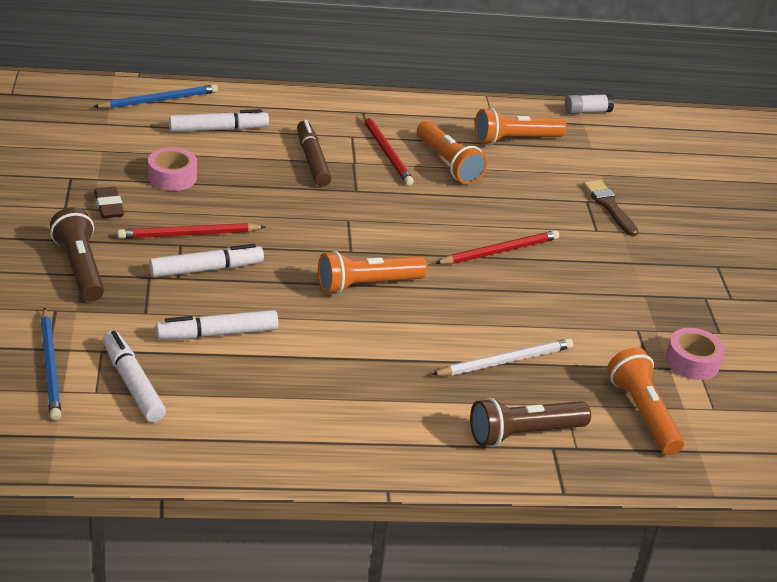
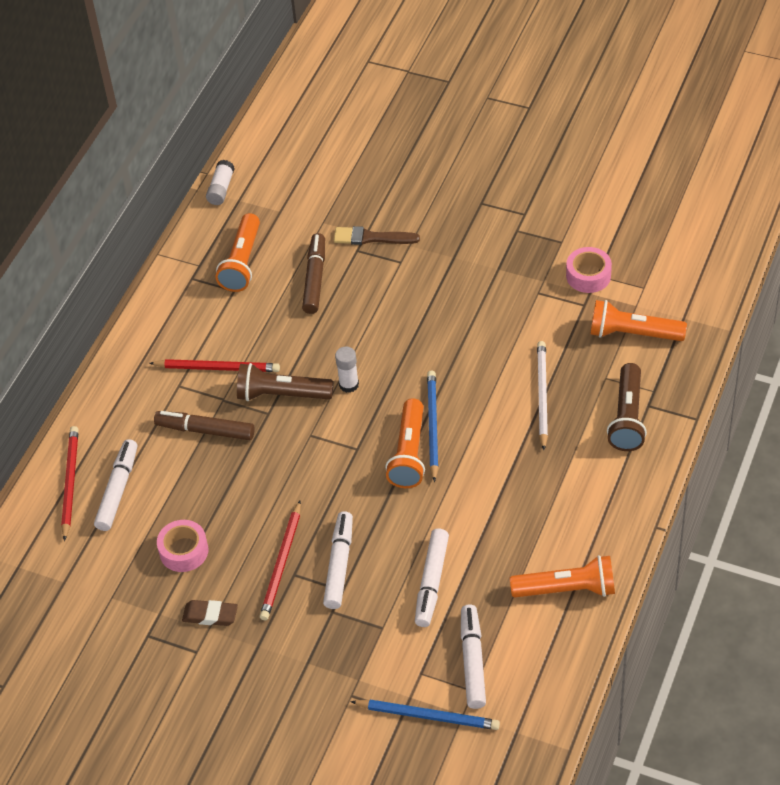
camera: 55 degrees left, 15 degrees up
(80, 268) = (297, 661): brown flashlight -> brown flashlight (281, 394)
(133, 383) = (472, 661): white marker -> white marker turned 90 degrees clockwise
(158, 100) = (41, 525): blue pencil -> blue pencil (432, 426)
(423, 230) = (349, 385): none -> white glue stick
(448, 163) = (257, 328): orange flashlight -> orange flashlight (567, 589)
(499, 251) = (401, 342): red pencil -> red pencil (70, 483)
(531, 183) = (315, 278): none -> brown marker

